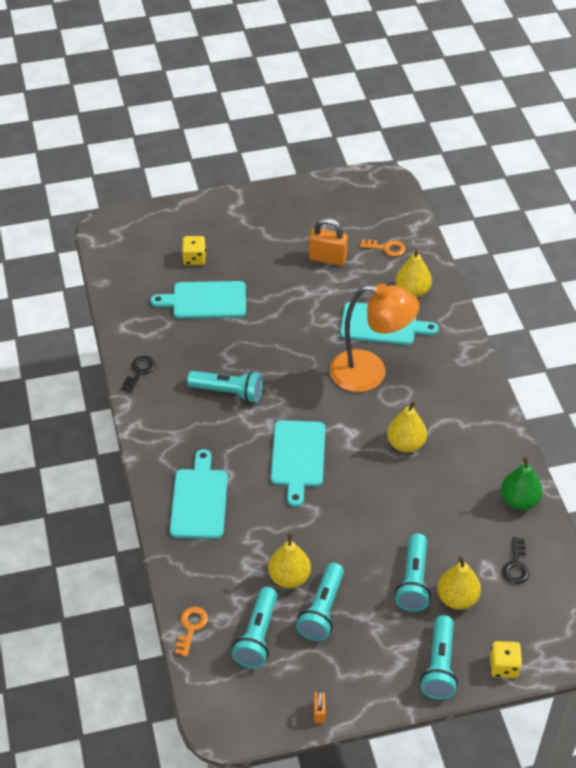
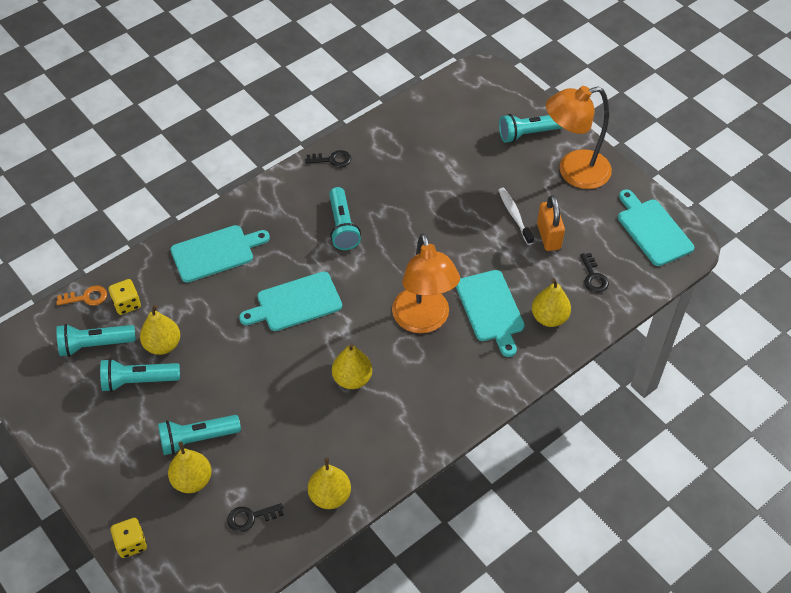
camera: 65 degrees right, 5 degrees up
(194, 259) = (484, 143): yellow dice -> yellow dice (127, 304)
(205, 300) = (439, 170): turquoise cutting board -> turquoise cutting board (652, 230)
(267, 215) = (573, 172): none -> orange lamp
(291, 271) = (514, 215): none -> white toothbrush
(319, 712) = (35, 416): orange padlock -> none
(386, 248) = (593, 277): orange key -> black key
(439, 666) = (113, 490): turquoise flashlight -> turquoise flashlight (529, 134)
(519, 500) = (330, 496): green pear -> yellow pear

